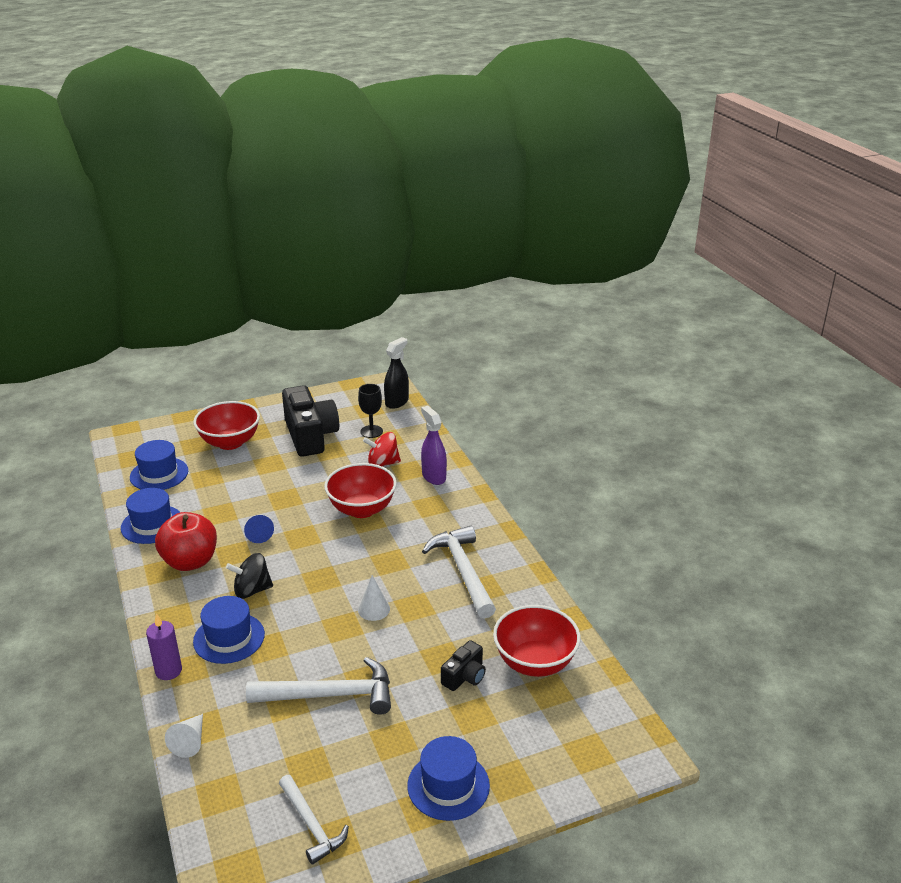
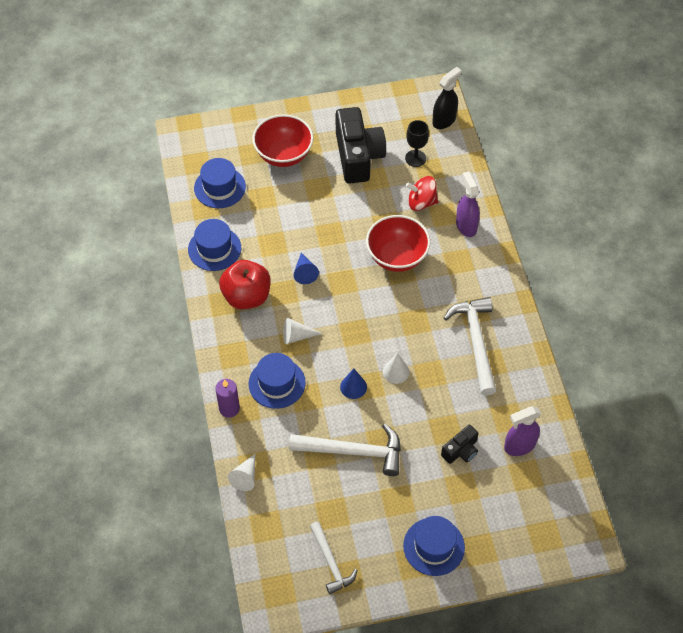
camera: 10 degrees right, 25 degrees up
(252, 590) = (297, 336): black spinning top -> white cone
(324, 630) = (353, 387): none -> blue cone
(535, 662) = (519, 446): red bowl -> purple spray bottle

